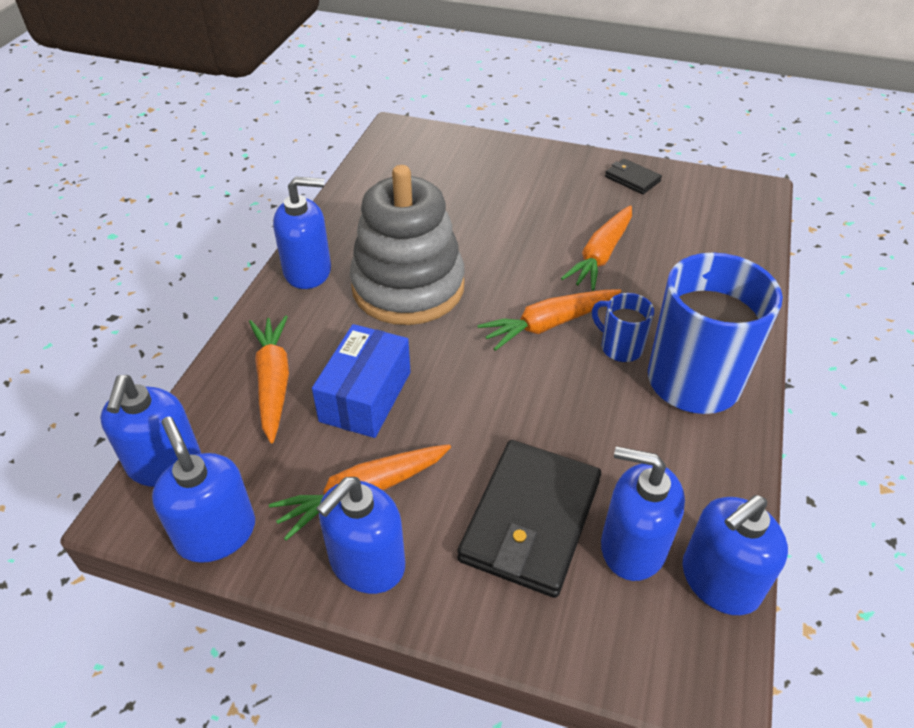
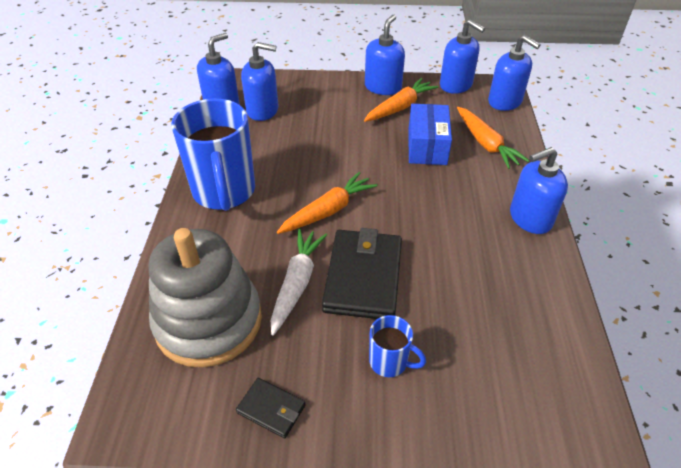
camera: 165 degrees right, 0 degrees up
(164, 464) = (505, 102): blue soap dispenser -> blue soap dispenser turned 150 degrees clockwise
(408, 287) = (445, 220): grey stacking toy -> grey stacking toy (208, 321)
(530, 520) = (314, 111): black wallet -> black wallet (363, 277)
(601, 255) = (297, 283): orange carrot -> white carrot
(620, 347) = (274, 203): blue mug -> blue mug (389, 362)

